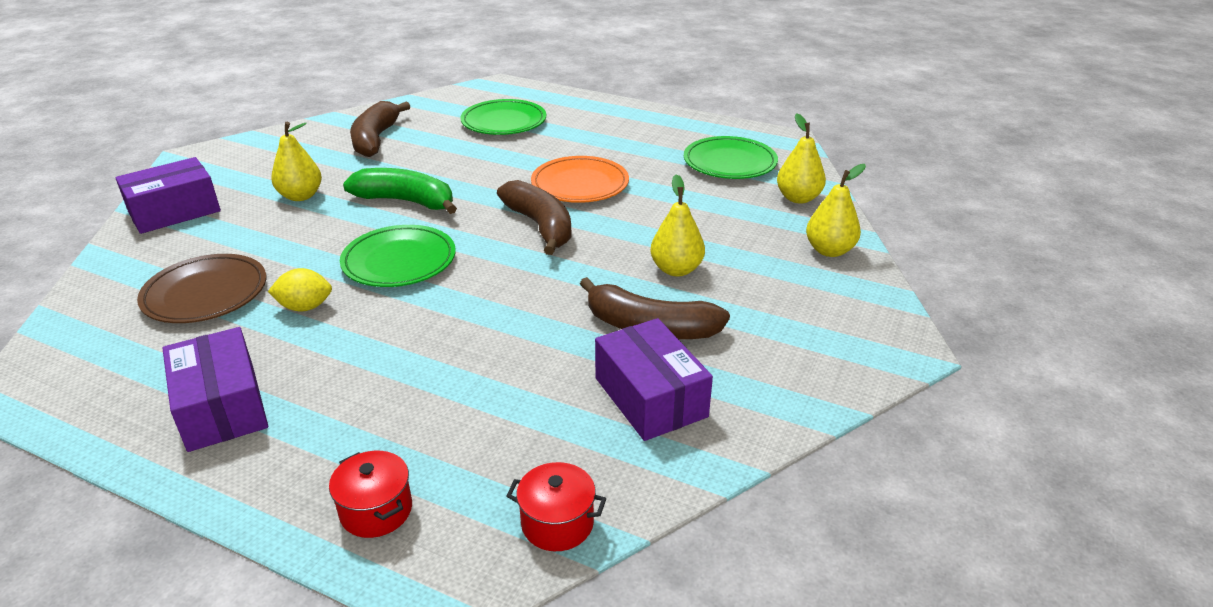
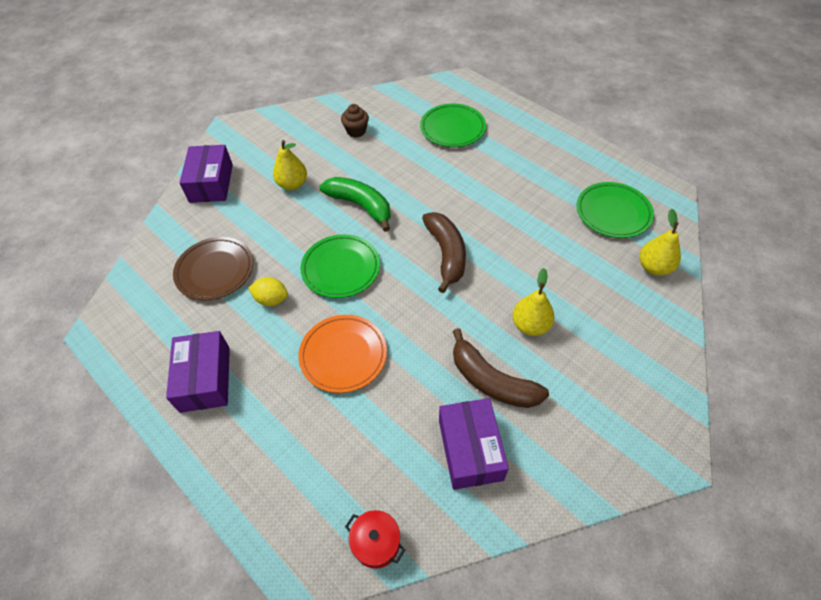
camera: 20 degrees right, 20 degrees up
(174, 211) = (211, 183): purple box -> purple box turned 75 degrees counterclockwise
(375, 139) = (356, 131): brown banana -> brown cupcake
(376, 510) = (273, 496): red pot -> none
(580, 184) = (488, 214): orange plate -> orange plate (343, 355)
(829, 250) = (656, 334): yellow pear -> none

